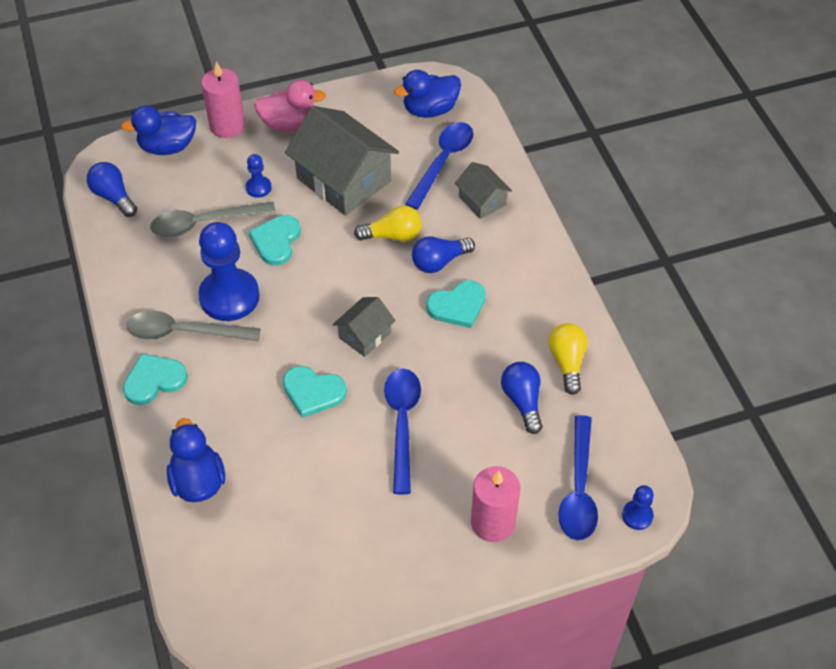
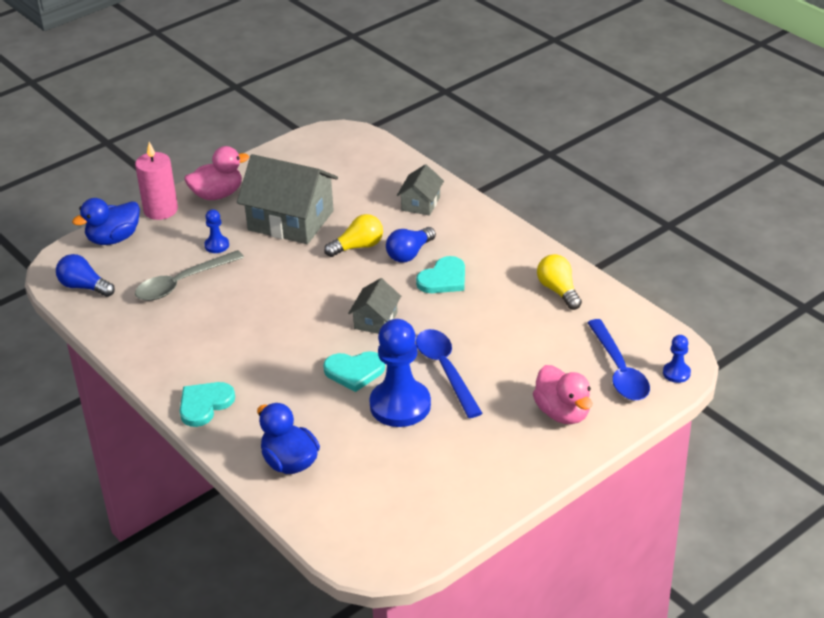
camera: 20 degrees left, 15 degrees down
(184, 332) = (211, 363): grey spoon -> none
(229, 296) = (237, 327): blue pawn -> blue pawn (400, 405)
(276, 241) = (256, 278): turquoise heart -> none
(430, 110) = (337, 154): blue duck -> none
(443, 162) = (371, 186): blue spoon -> none
(482, 200) = (420, 203): grey house -> grey house turned 75 degrees clockwise
(493, 522) = (562, 413): pink candle -> pink duck
(522, 401) = (537, 326): blue light bulb -> none

